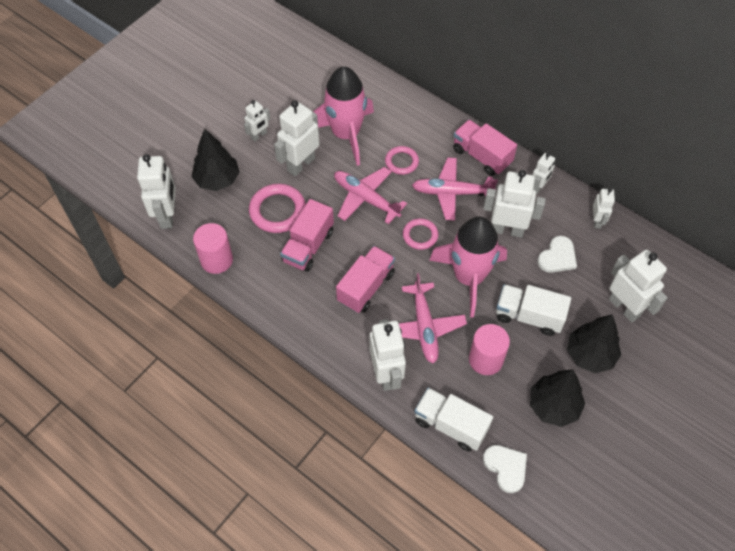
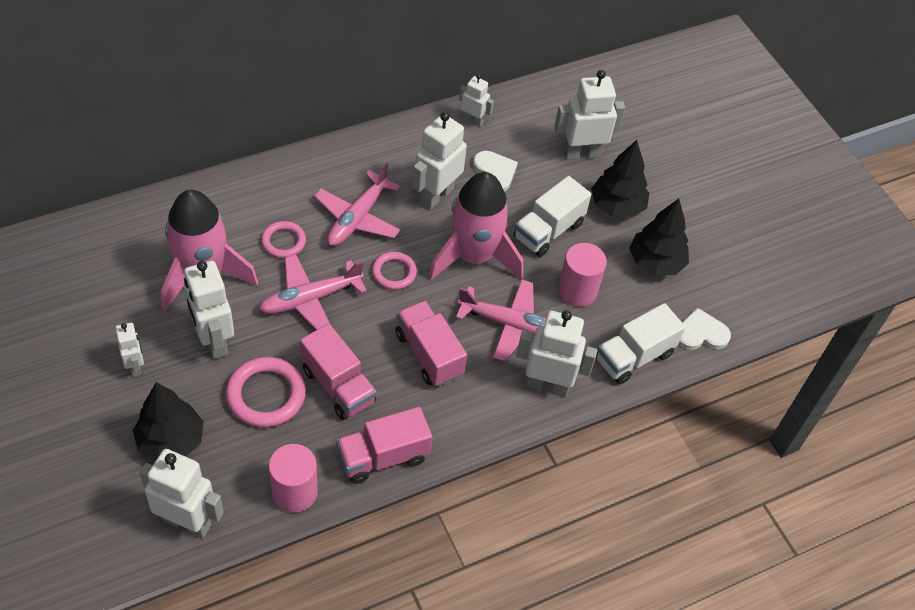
camera: 70 degrees left, 5 degrees down
(481, 156) = (328, 168): pink truck -> pink truck (383, 457)
(538, 187) = (401, 143): white robot -> none

